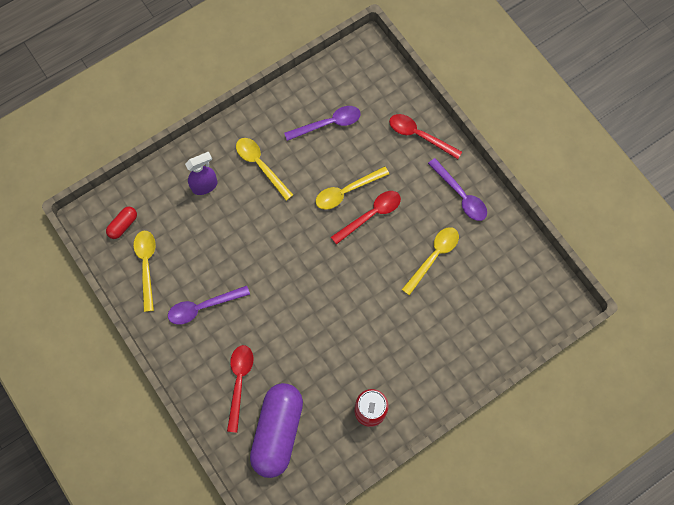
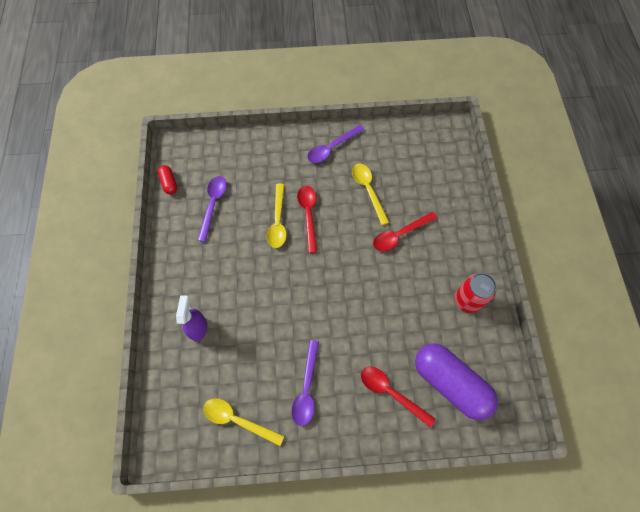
camera: 60 degrees left, 5 degrees down
(123, 225) = (185, 421): red capsule -> red capsule (169, 183)
(260, 165) = (212, 273): yellow spoon -> none
(419, 135) = (267, 149): red spoon -> red spoon (399, 235)
(460, 195) = (331, 148): purple spoon -> purple spoon turned 150 degrees clockwise

